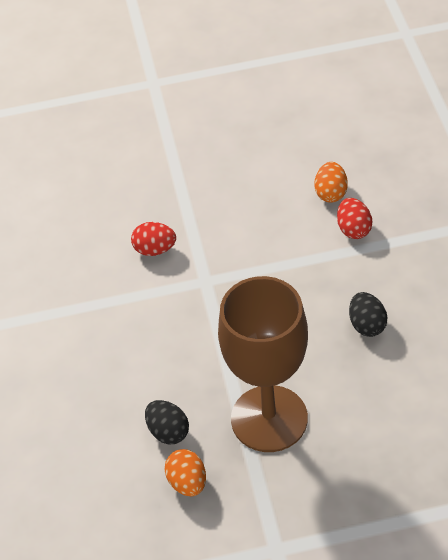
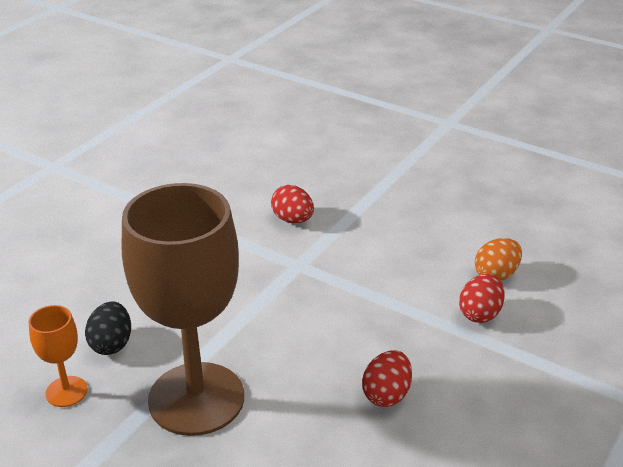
camera: 40 degrees right, 15 degrees down
(187, 482) = (66, 391): orange egg -> orange goblet
(367, 325) = (386, 394): black egg -> red egg

